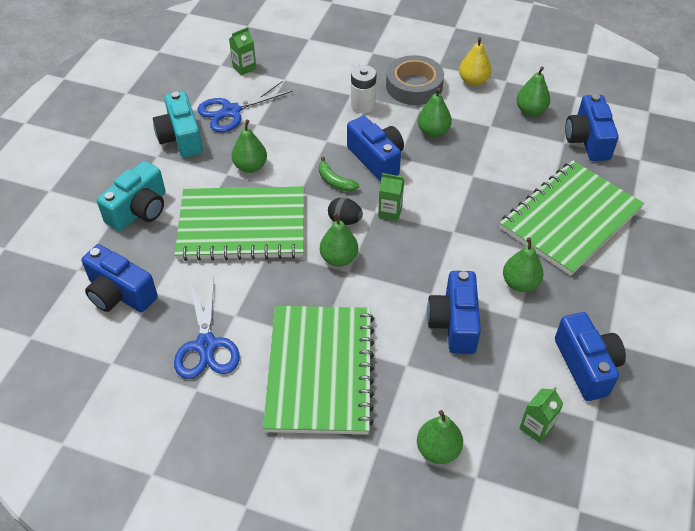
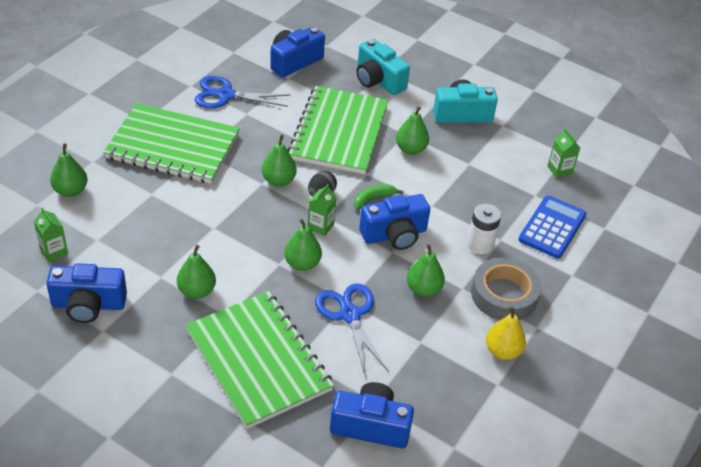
camera: 100 degrees right, 5 degrees down
(231, 111) = (492, 150): blue scissors -> blue scissors (349, 315)
(322, 66) = (552, 227): none -> blue calculator
(454, 323) = (176, 233): blue camera -> none
(530, 111) = (436, 388): green pear -> green pear (302, 263)

